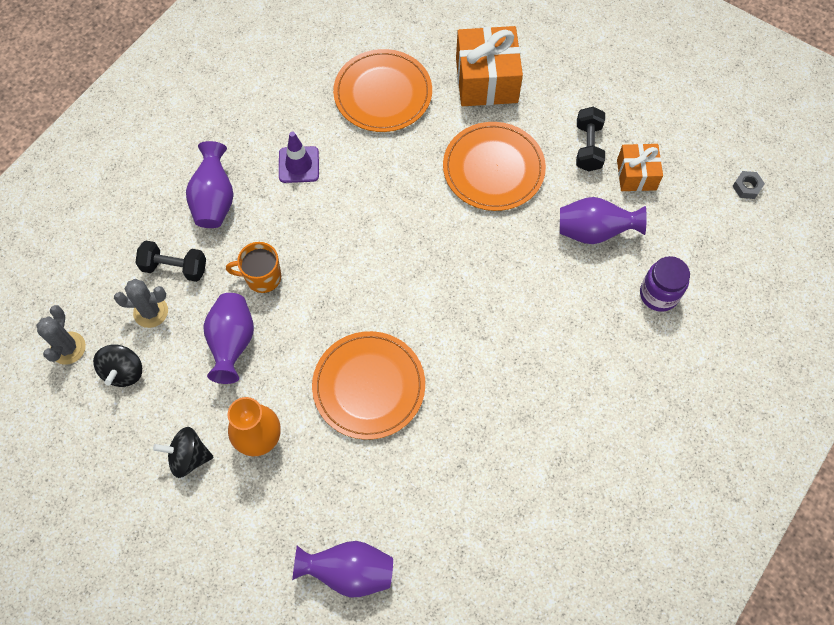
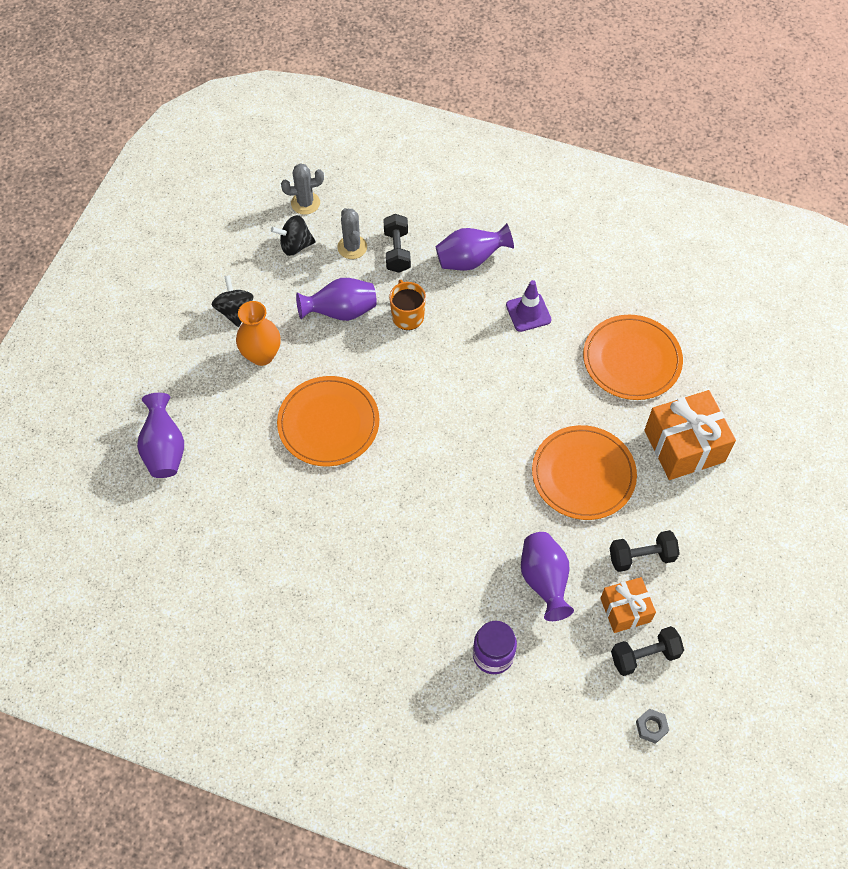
camera: 75 degrees right, 5 degrees down
(682, 173) = (644, 656): none -> black dumbbell

